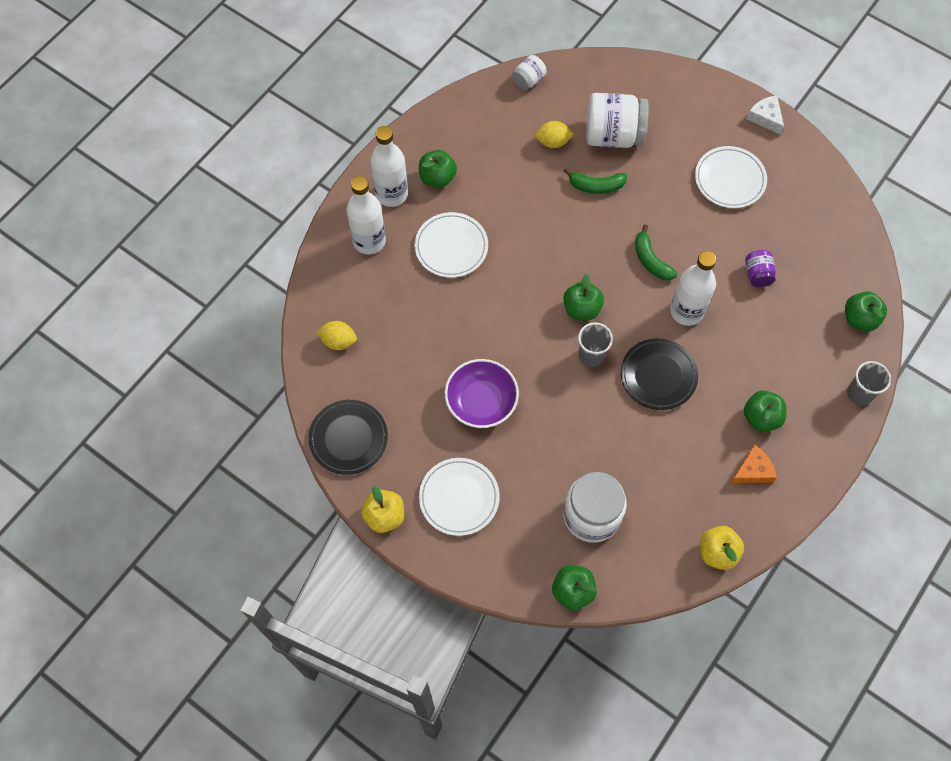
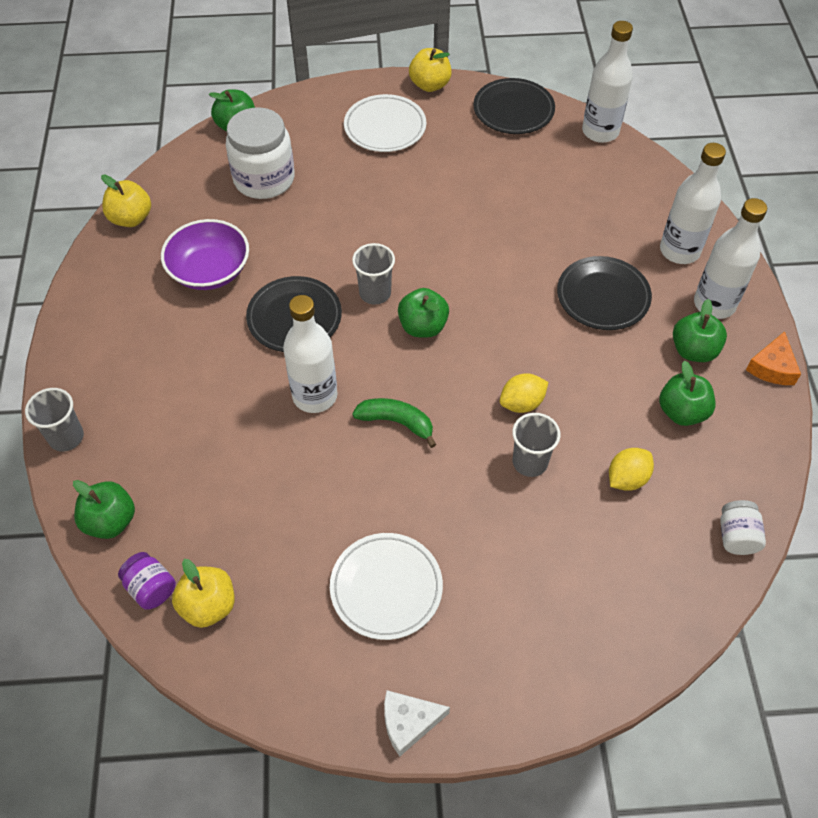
camera: 140 degrees right, 10 degrees down
(310, 369) = (600, 132): none -> white bottle
(338, 341) = (603, 163): yellow lemon -> yellow lemon (522, 403)
(451, 247) = (603, 296): white plate -> black plate
(481, 402) = (436, 196): purple bowl -> purple bowl (210, 270)
(596, 186) = (530, 462): green banana -> grey cup
(613, 135) = (571, 540): white jar -> none
(753, 470) = (139, 297): orange cheese -> orange cheese (772, 367)
(757, 274) = (266, 490): purple jar -> purple jar (151, 588)
(761, 417) = (161, 347): green apple -> green apple (682, 412)
(766, 117) = (409, 722): white cheese -> white cheese turned 150 degrees clockwise
(830, 234) = (208, 605): none -> yellow apple

